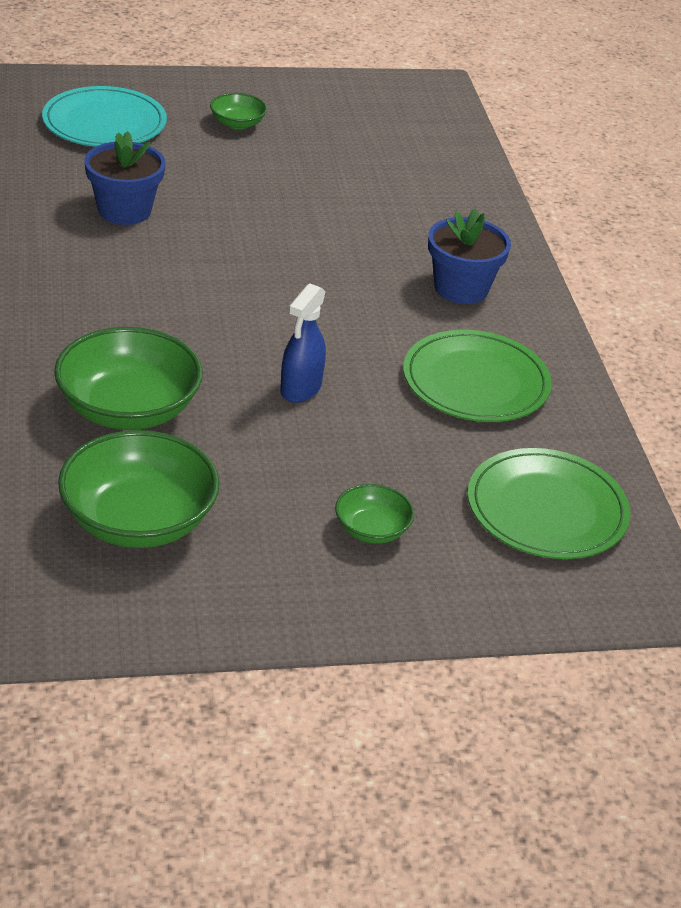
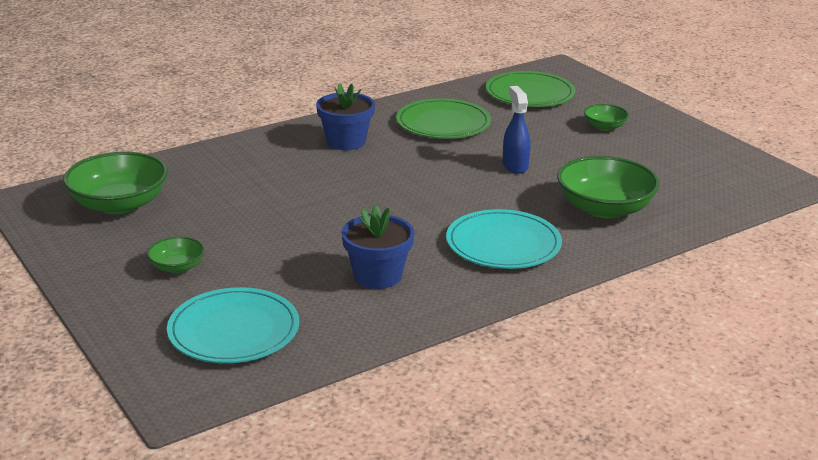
camera: 110 degrees left, 10 degrees down
(115, 302) = (503, 244): none -> turquoise plate
(138, 521) = (687, 181): green bowl -> green bowl (119, 204)
(300, 389) = (515, 166): blue spray bottle -> blue spray bottle turned 105 degrees counterclockwise

